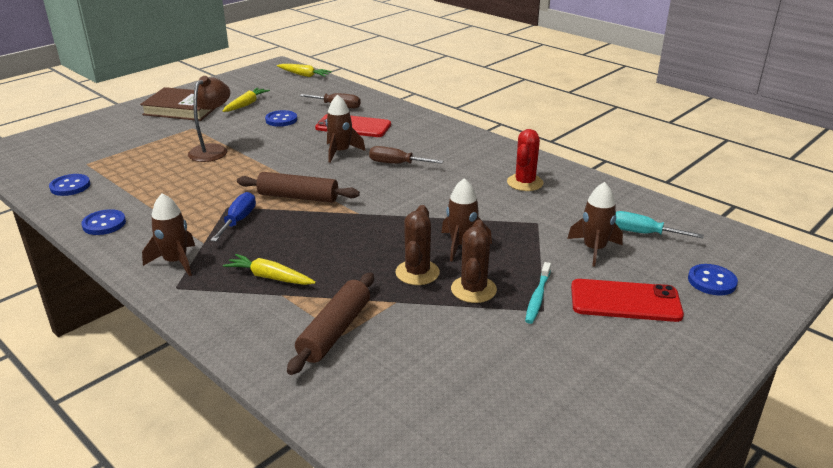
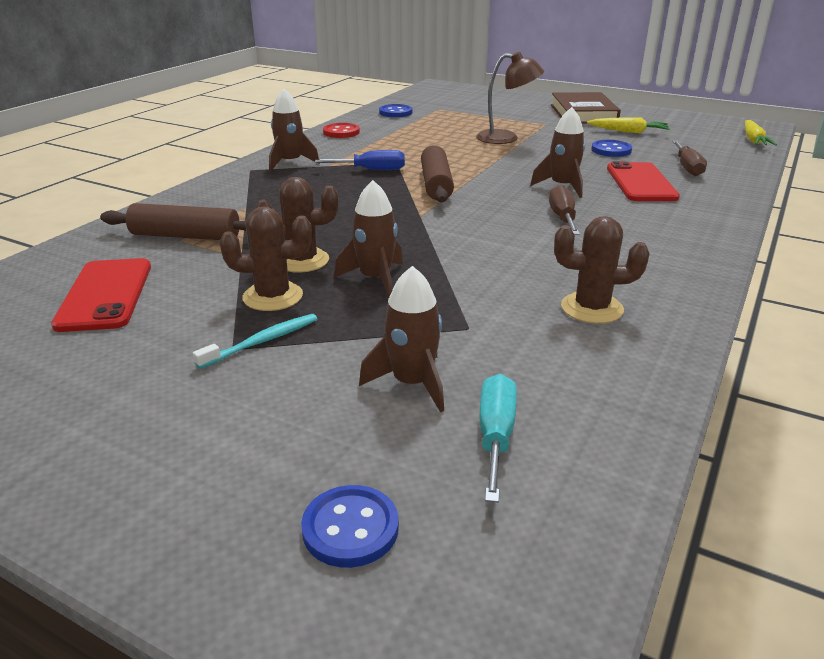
camera: 75 degrees right, 0 degrees up
(104, 224) = (341, 132): blue button -> red button
(270, 277) = (274, 197): yellow carrot -> none
(525, 183) = (591, 308): red cactus -> brown cactus
(537, 297) = (262, 341): turquoise toothbrush -> turquoise toothbrush turned 135 degrees clockwise
(625, 301) = (264, 419): red phone -> red phone (105, 295)

